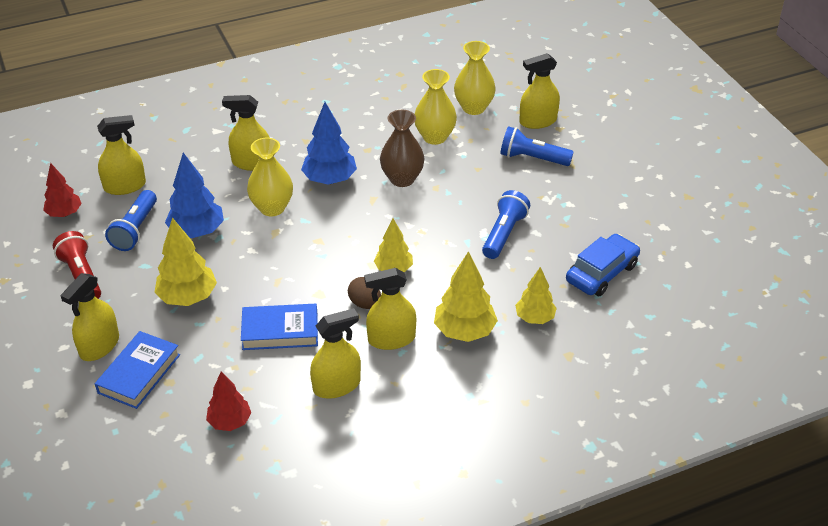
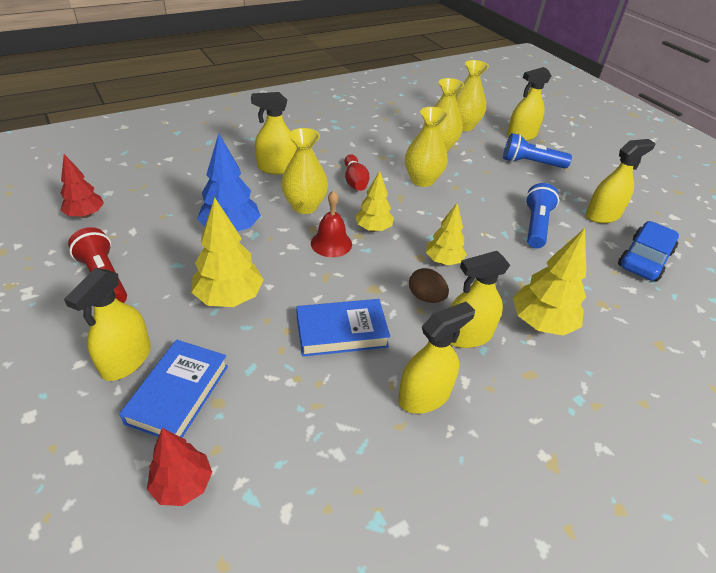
camera: 10 degrees left, 0 degrees up
(125, 186) = (151, 189): yellow spray bottle -> yellow spray bottle (602, 215)
(135, 230) = (164, 229): blue flashlight -> none
(230, 422) = (304, 455): red tree -> red tree (182, 485)
(290, 248) = (331, 243): none -> red bell
(330, 180) = (355, 181): blue tree -> red bowling pin
(402, 179) = (422, 180): brown vase -> yellow vase
(534, 318) = (605, 306): yellow tree -> yellow tree (373, 228)

